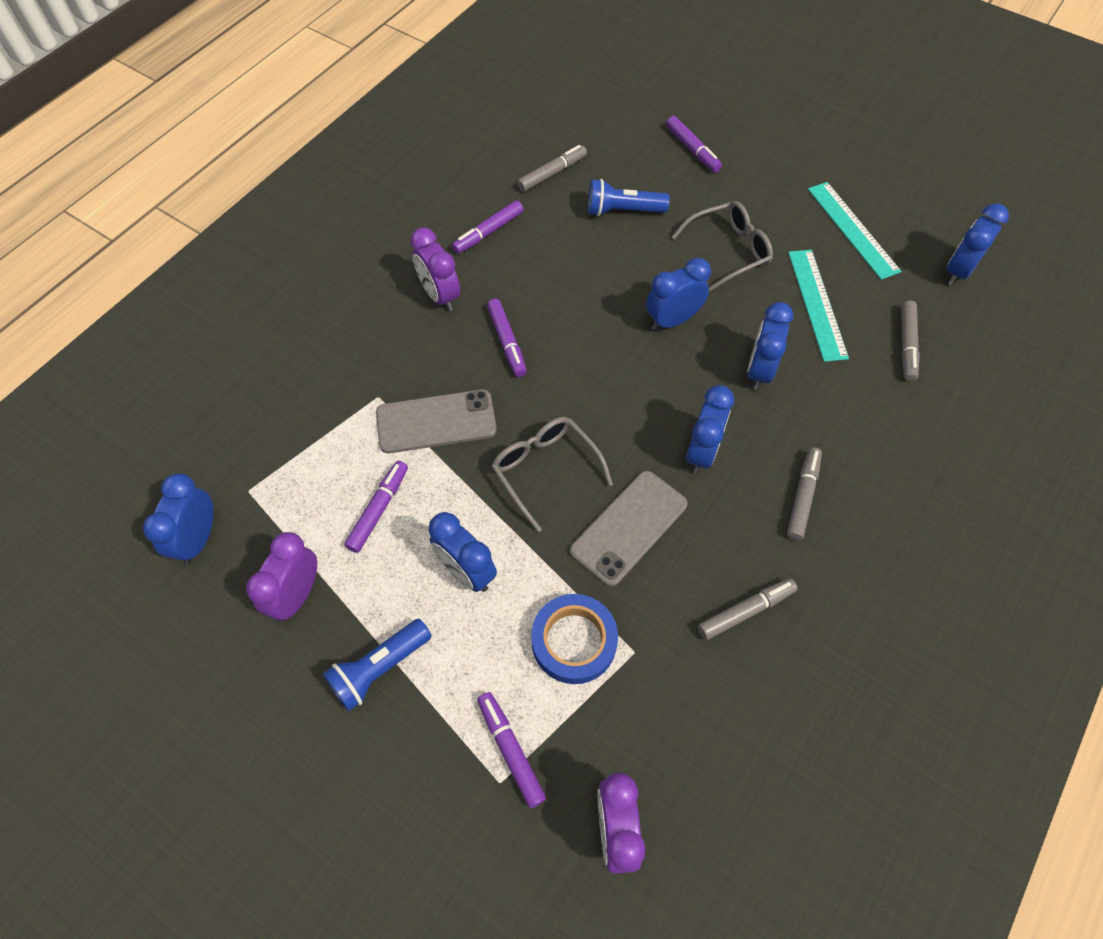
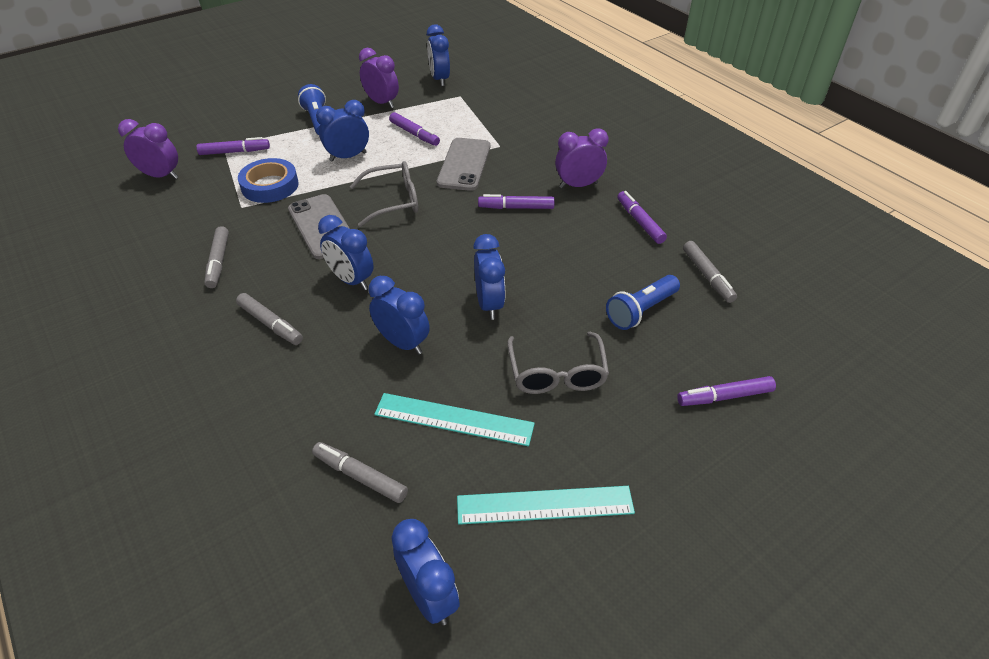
camera: 110 degrees right, 15 degrees down
(198, 539) = (439, 79): blue clock -> blue clock turned 135 degrees counterclockwise
(622, 211) = (640, 311): blue flashlight -> blue flashlight turned 150 degrees counterclockwise

